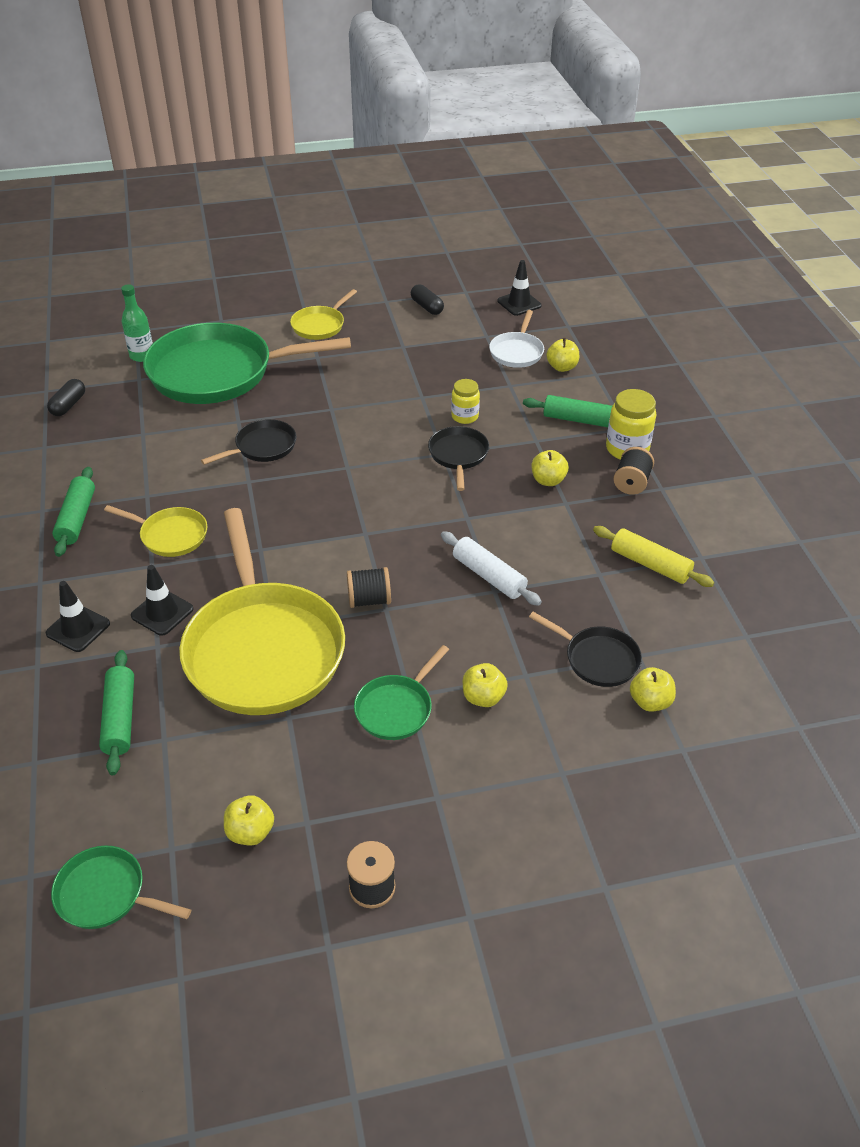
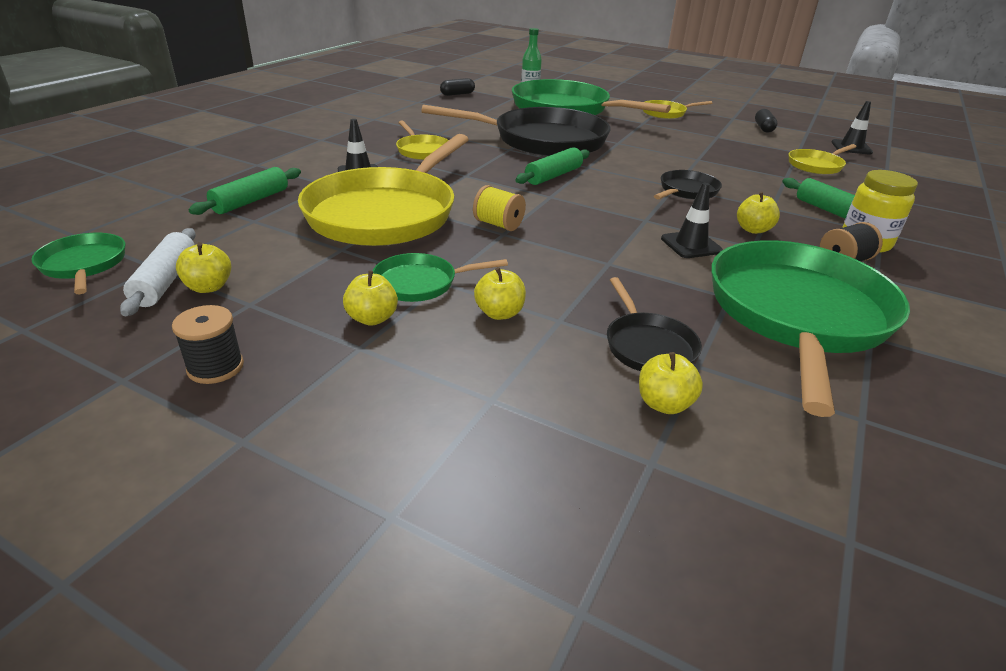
camera: 40 degrees right, 10 degrees down
(77, 518) = (385, 127): green rolling pin -> green rolling pin (553, 176)
(78, 628) = (304, 161): black traffic cone -> black traffic cone (691, 245)
(262, 447) = (542, 141): black pan -> black pan, size x2.19
(369, 600) = (498, 224): black spool -> yellow spool
(464, 416) = (721, 177): yellow jar -> none
(489, 576) = (616, 254): white rolling pin -> white rolling pin (165, 281)
(517, 352) = (816, 165): white pan -> yellow pan
(562, 367) = (852, 184): yellow apple -> yellow apple (372, 318)
(650, 564) = (797, 315): yellow rolling pin -> green pan

